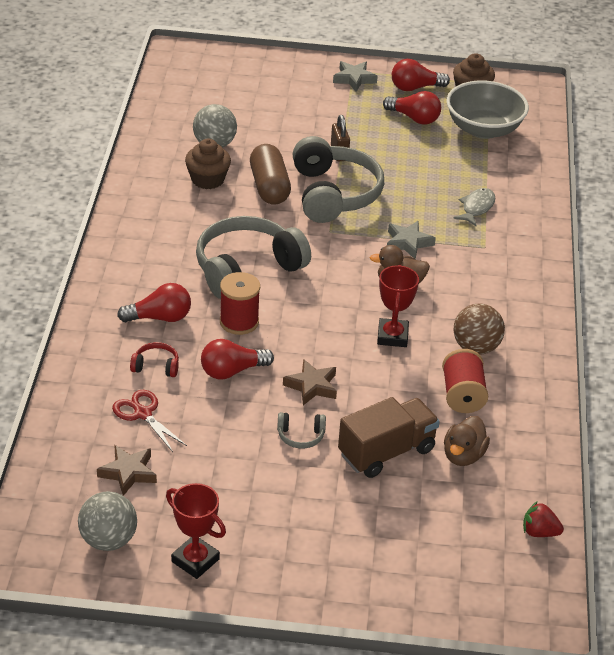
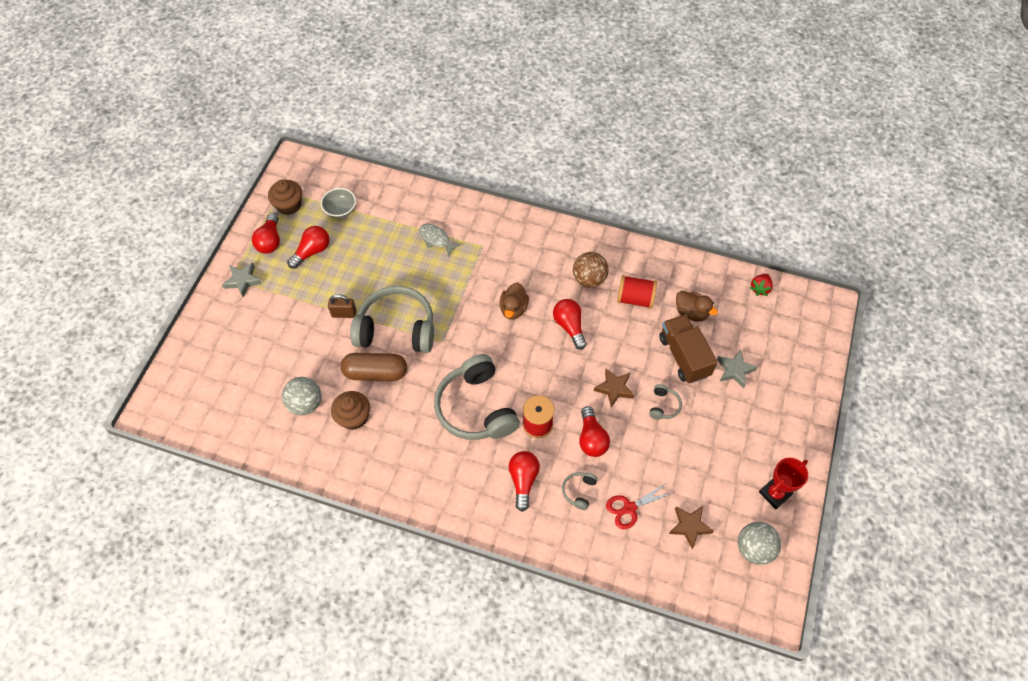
camera: 75 degrees left, 20 degrees up
(156, 366) = (579, 491): red headphones -> grey headphones
(392, 336) = (569, 326): red trophy -> red light bulb
(408, 243) = (467, 292): grey star -> grey star (734, 370)
(483, 129) = (340, 210): grey bowl -> grey bowl, size x0.54

